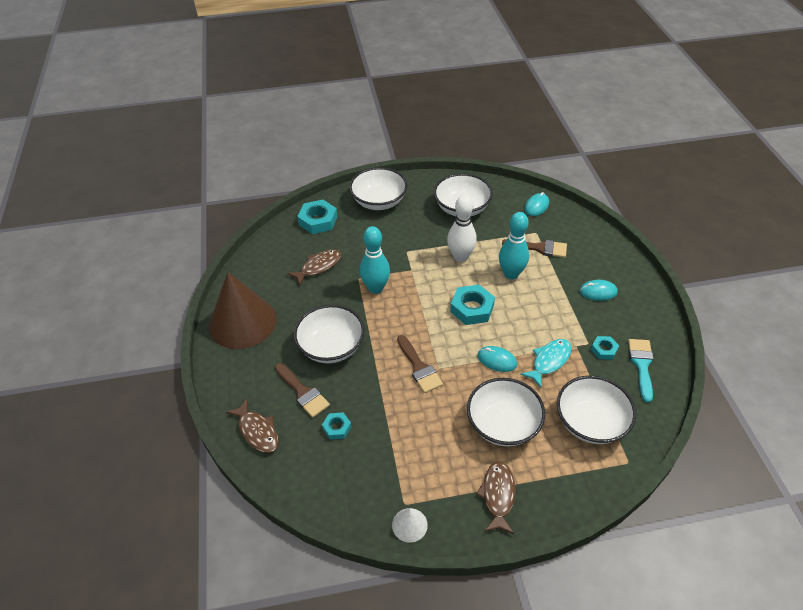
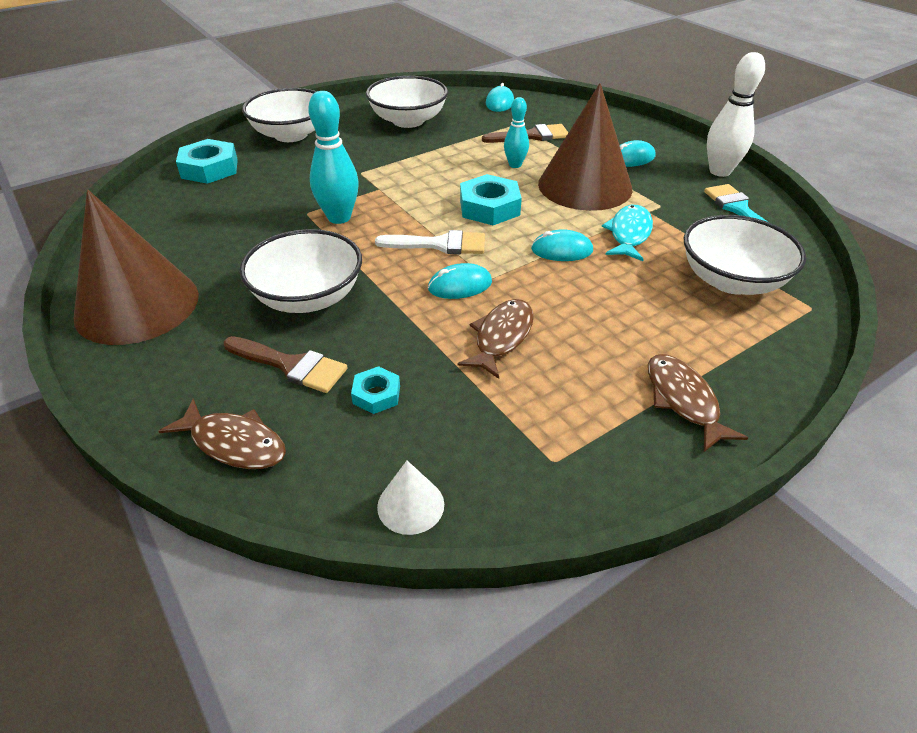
camera: 25 degrees left, 5 degrees down
(318, 267) = (237, 214): brown fish -> brown fish (501, 337)
(409, 525) = (582, 488): white cone -> white cone (410, 505)
(419, 367) = (460, 285): brown brush -> turquoise mouse
(424, 330) = (440, 244): none -> white brush
(460, 257) = (438, 163): white bowling pin -> white bowling pin (720, 171)
(503, 424) = (624, 315): white bowl -> none
(511, 274) = (515, 165): turquoise bowling pin -> turquoise bowling pin, size x0.60
(547, 308) = (585, 186): none -> brown cone
(604, 350) = (684, 207): turquoise nut -> none

